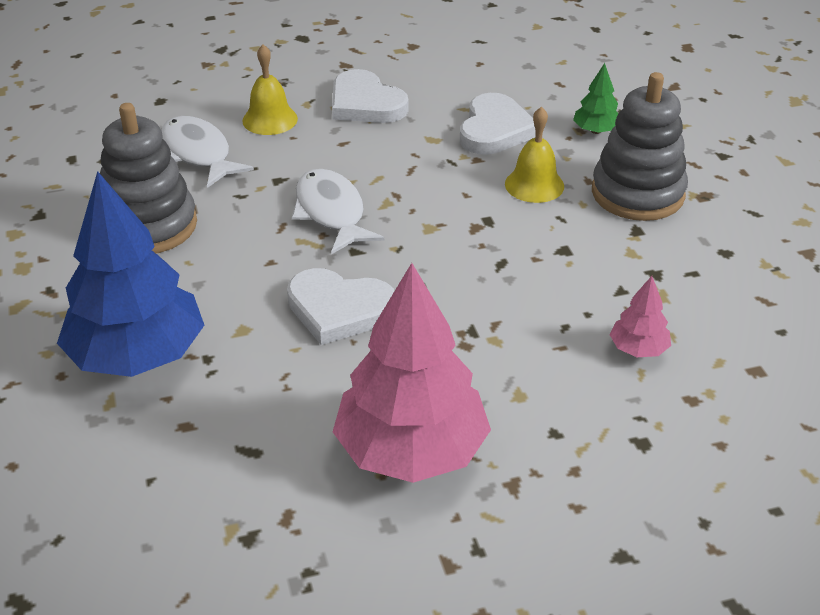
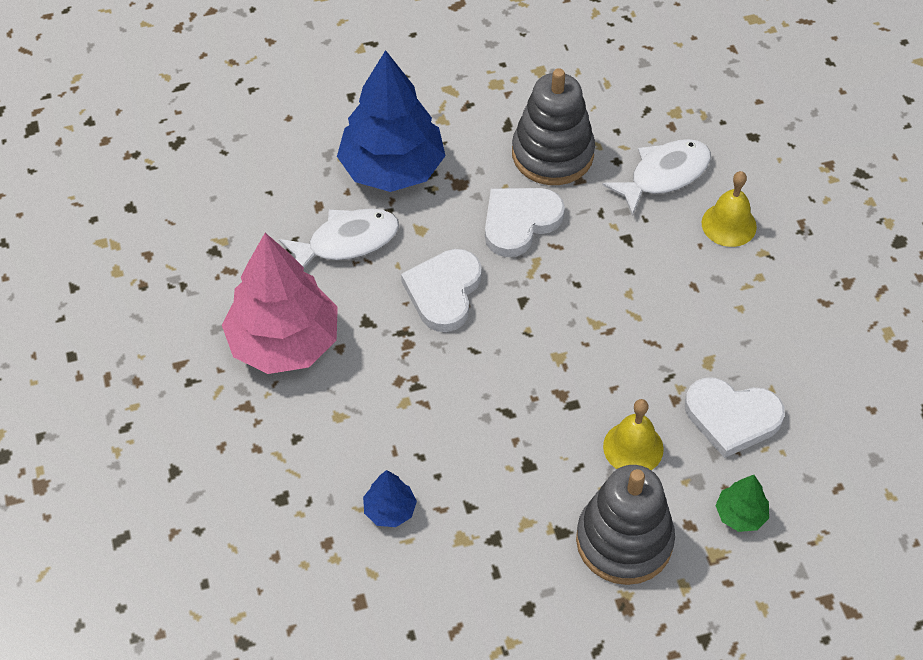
camera: 90 degrees right, 15 degrees up
(331, 213) = (577, 281): white fish -> white fish (347, 242)
(365, 103) = (769, 302): white heart -> white heart (520, 222)
(638, 349) = (389, 510): pink tree -> blue tree

